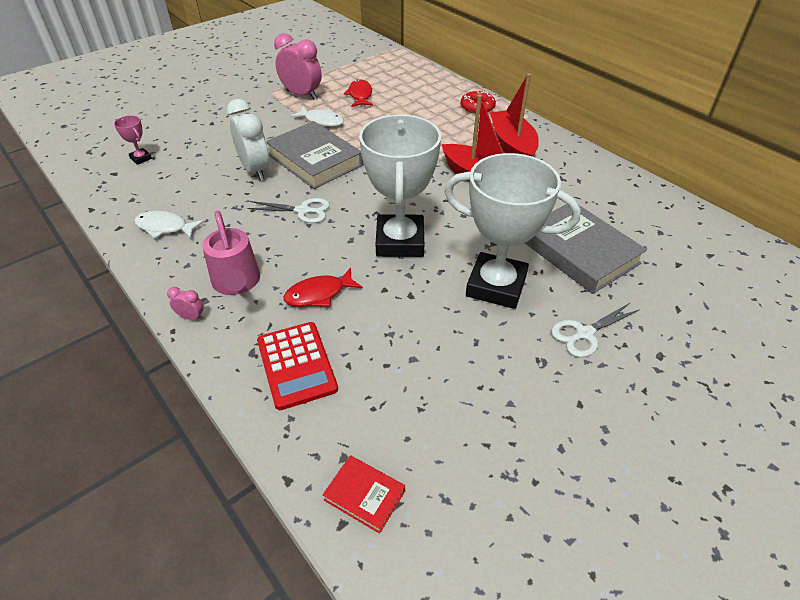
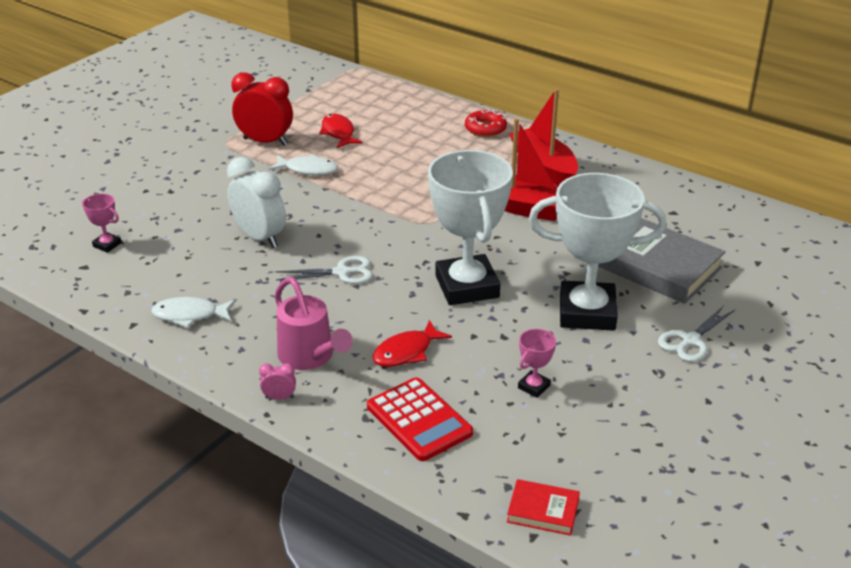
camera: 15 degrees left, 10 degrees down
(301, 95) = (265, 142): pink clock -> red clock
(315, 160) = (324, 215): grey book -> none
(415, 352) = (534, 386): none -> pink trophy

